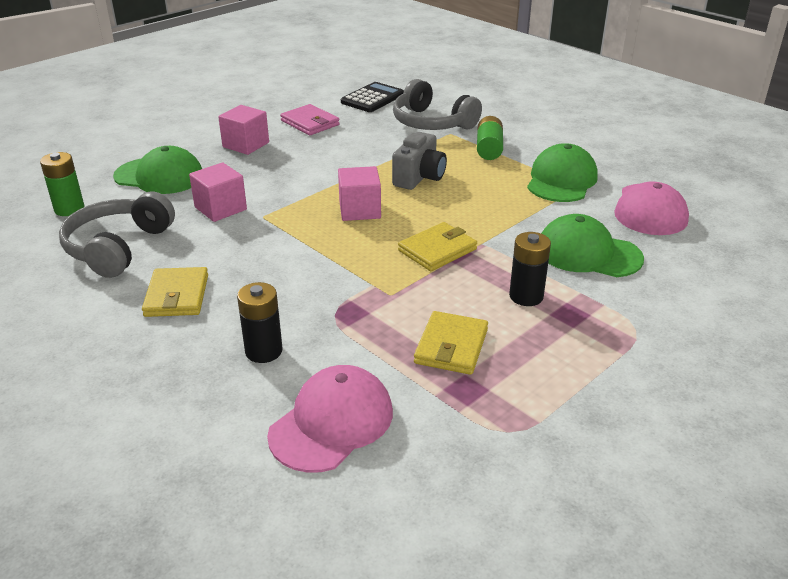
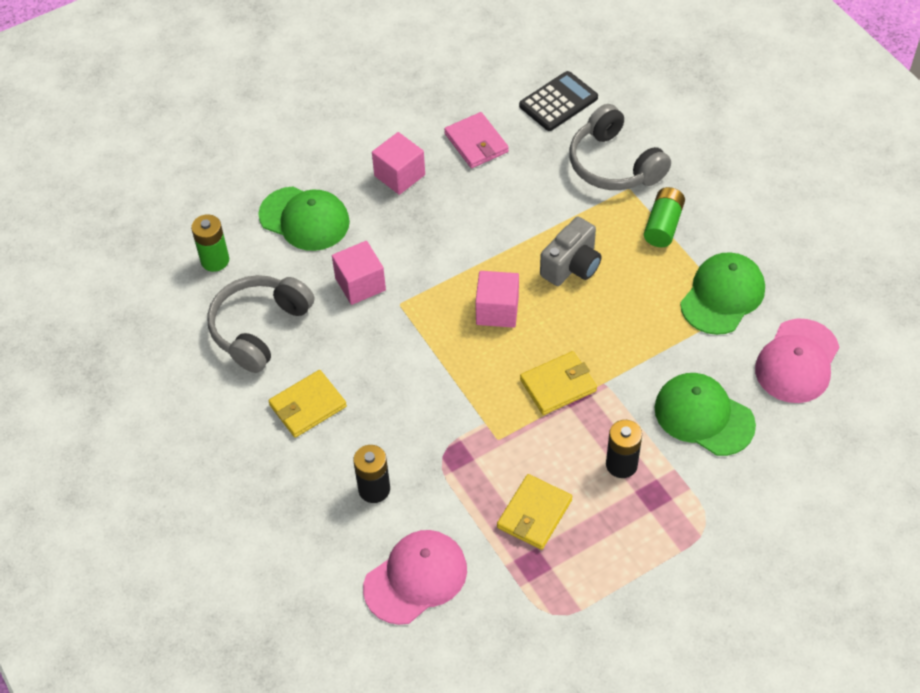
camera: 15 degrees right, 20 degrees up
(177, 295) = (308, 406): yellow wallet -> yellow wallet turned 45 degrees clockwise

